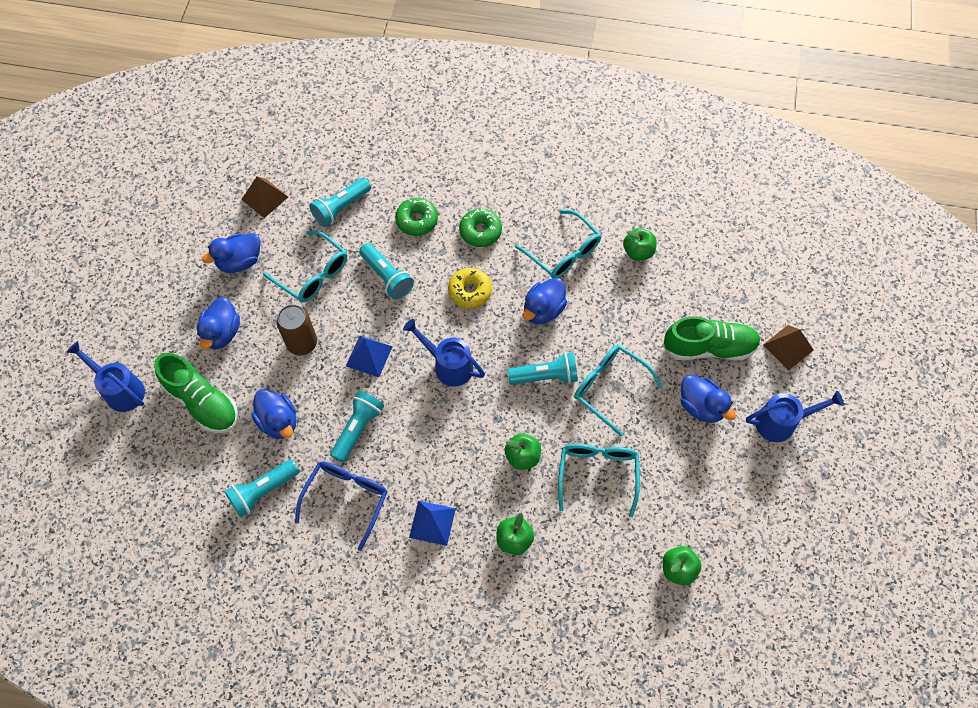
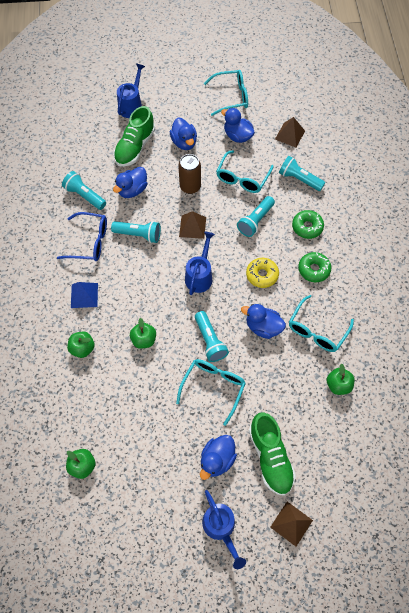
camera: 75 degrees right, 0 degrees up
(222, 333) = (184, 142): blue duck -> blue duck turned 105 degrees counterclockwise
(369, 356) = (192, 227): blue pyramid -> brown pyramid
(597, 474) = (142, 393): turquoise glasses -> turquoise glasses (231, 97)

